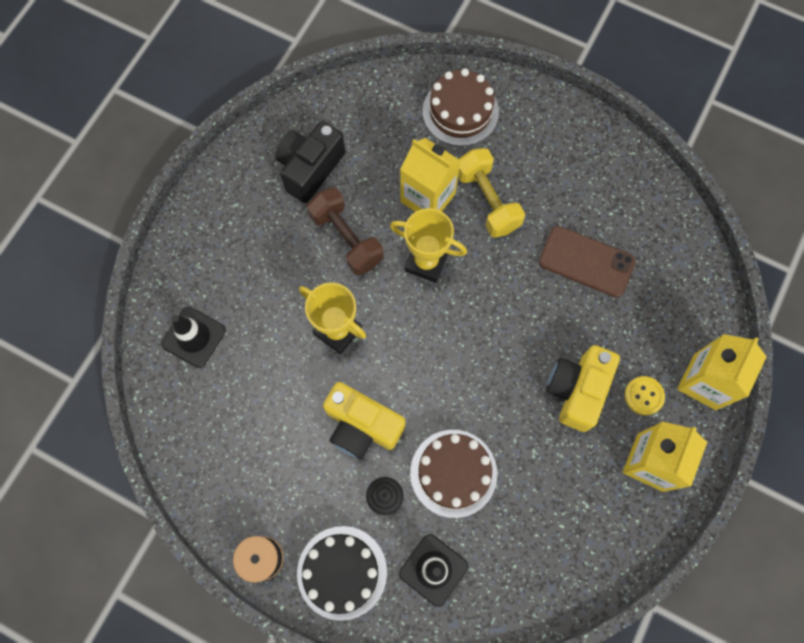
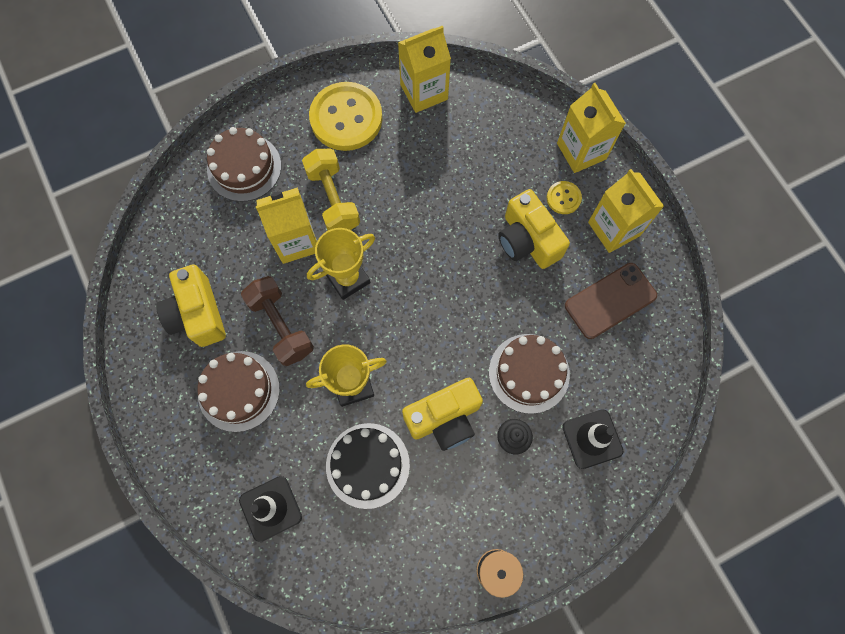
camera: 55 degrees left, 0 degrees up
(270, 245) = (239, 391): none -> brown cake
(310, 168) = (198, 314): black camera -> yellow camera
(342, 572) = (549, 512): black cake -> black cake (367, 465)
(346, 238) = (281, 326): brown dumbbell -> brown dumbbell turned 60 degrees clockwise
(487, 201) = (333, 199): yellow dumbbell -> yellow dumbbell turned 60 degrees clockwise
(570, 158) = (346, 118): none -> yellow button
(586, 262) = (435, 165): brown phone -> brown phone (610, 301)
(648, 204) = (424, 92): none -> yellow carton

